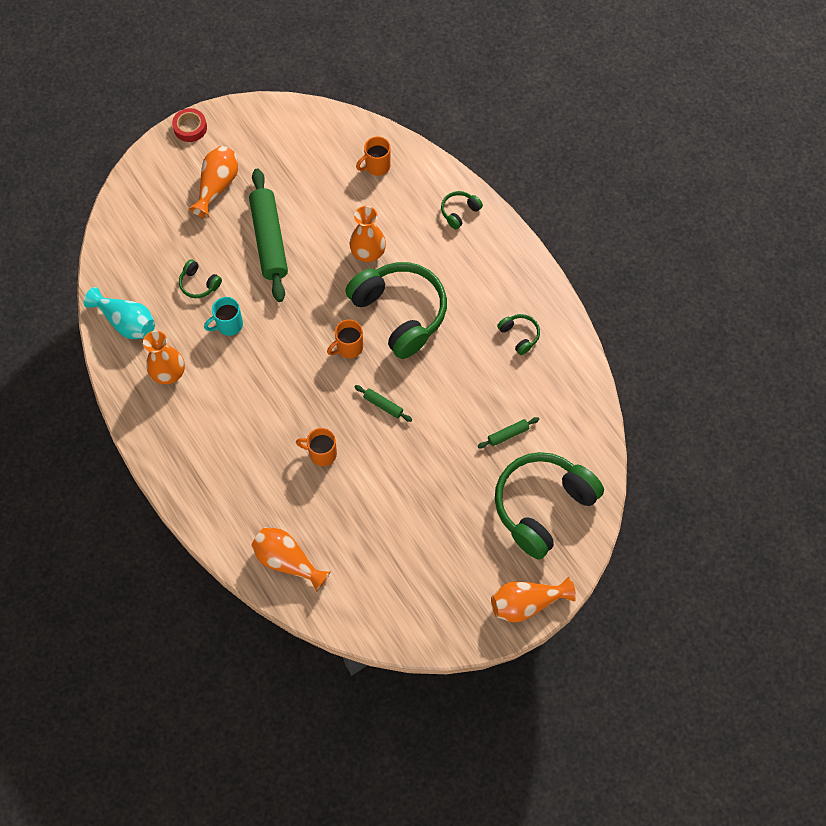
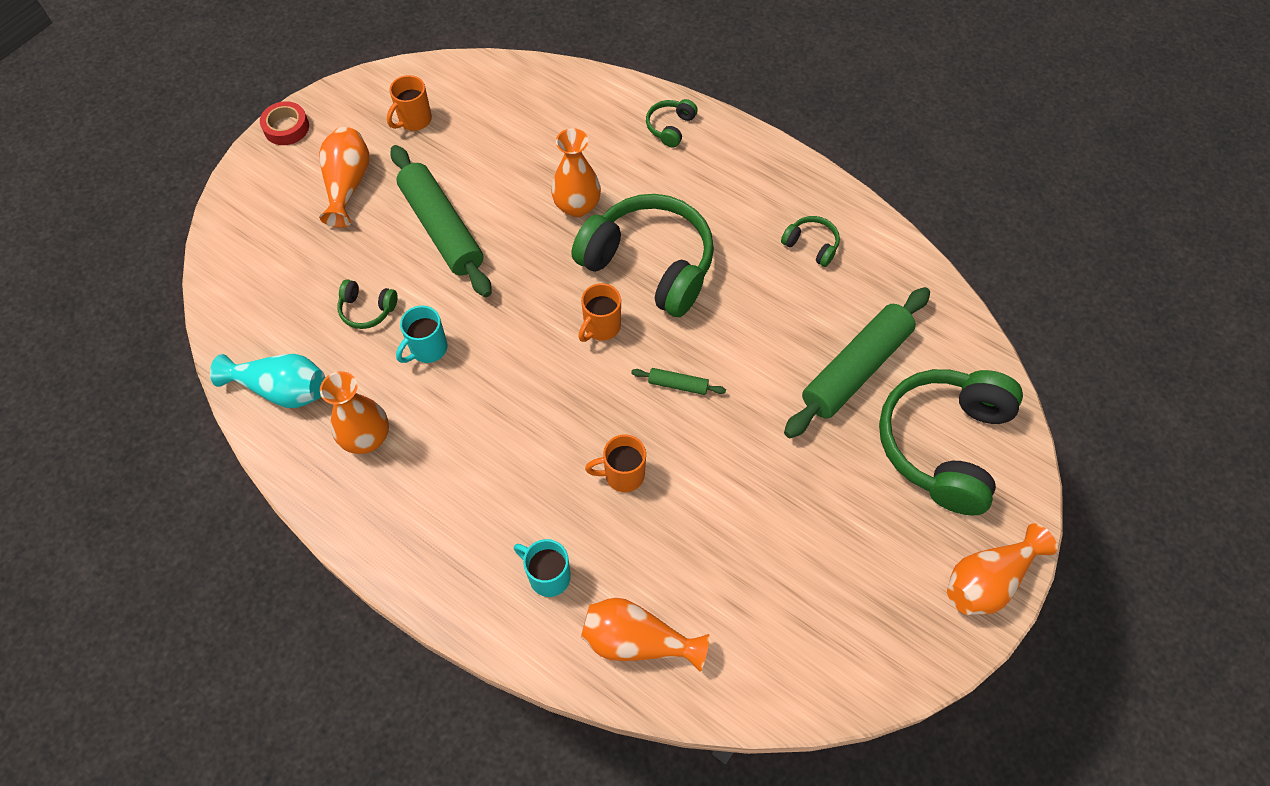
camera: 20 degrees left, 5 degrees down
(249, 501) = (548, 576): none -> turquoise mug
(376, 166) = (545, 106): orange mug -> orange mug (414, 120)
(508, 434) = (855, 369): green rolling pin -> green rolling pin, size x2.35

